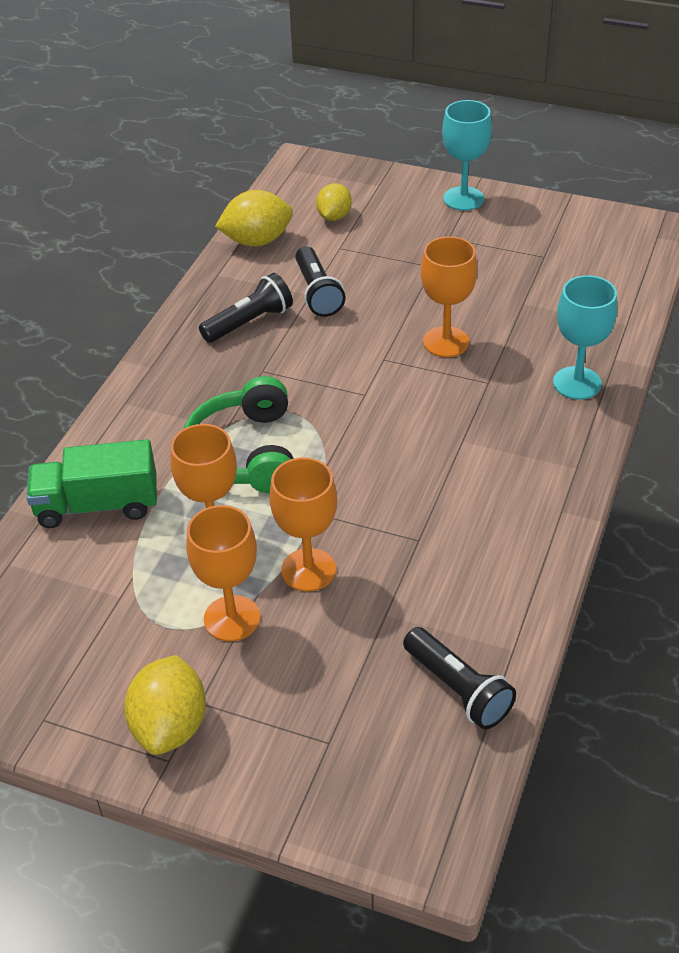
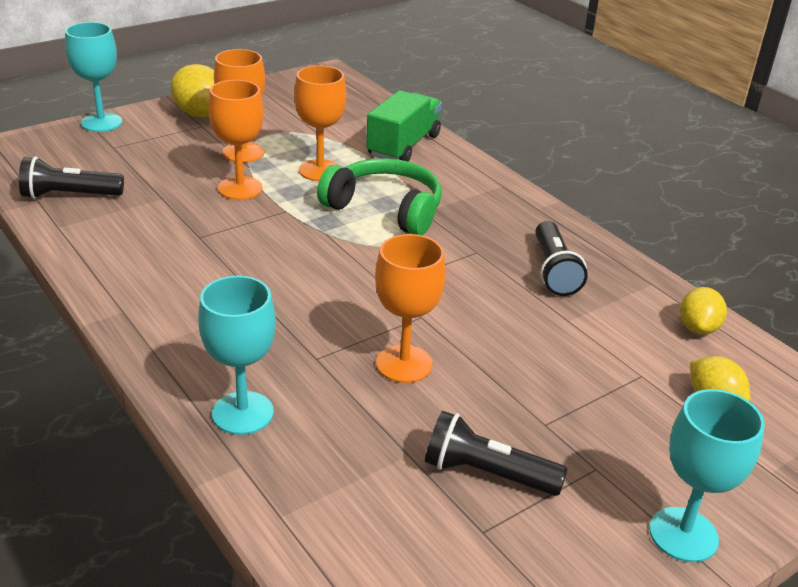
camera: 120 degrees right, 10 degrees down
(257, 241) = (698, 328): yellow lemon -> yellow lemon, size x0.65
(282, 808) = (101, 122): none -> turquoise goblet
(317, 293) = (566, 325): black flashlight -> black flashlight (486, 473)

